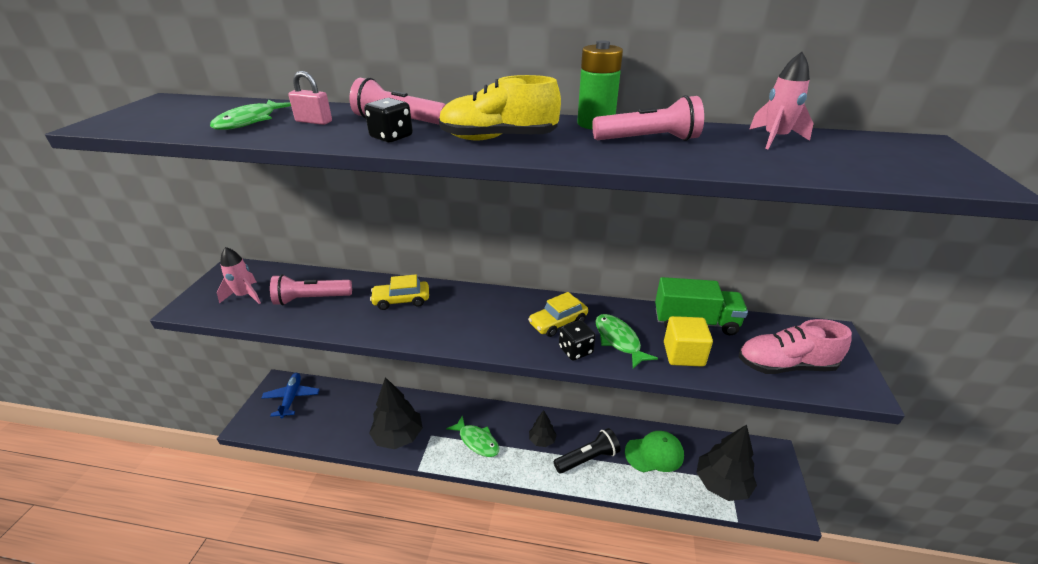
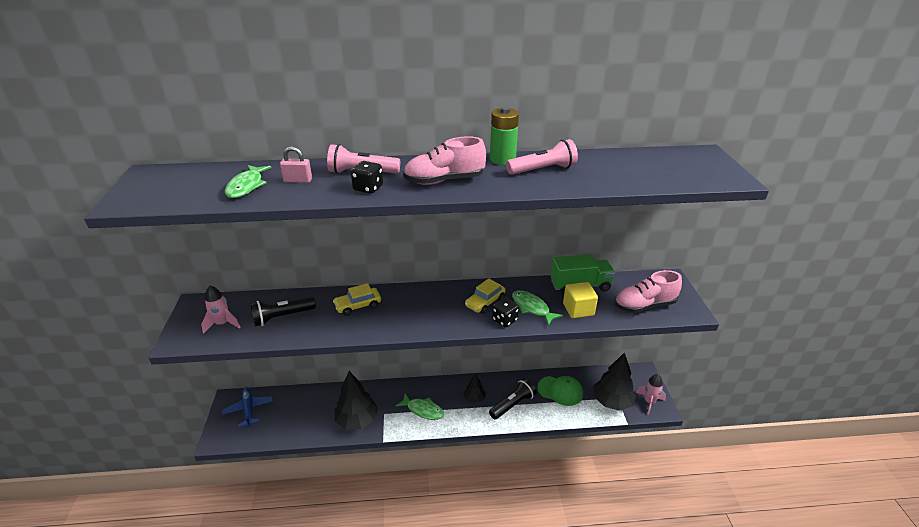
camera: 15 degrees left, 0 degrees up
(311, 299) = (282, 317): pink flashlight -> black flashlight
(498, 139) = (444, 181): yellow shoe -> pink shoe
(654, 453) = (560, 391): green cap -> green cap turned 45 degrees clockwise
(775, 139) = (619, 160): pink rocket -> pink rocket (649, 402)

